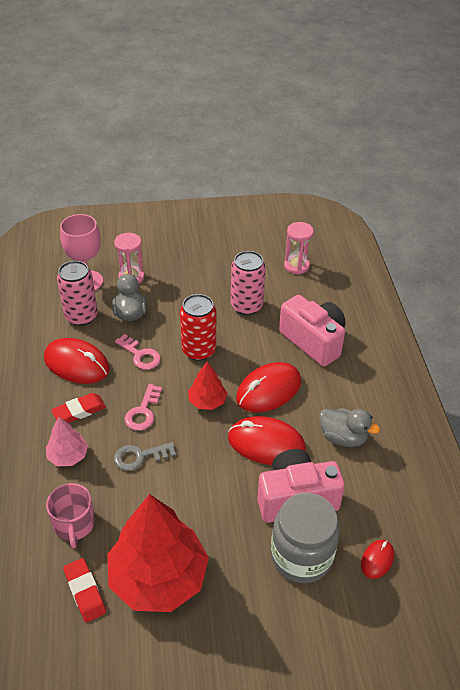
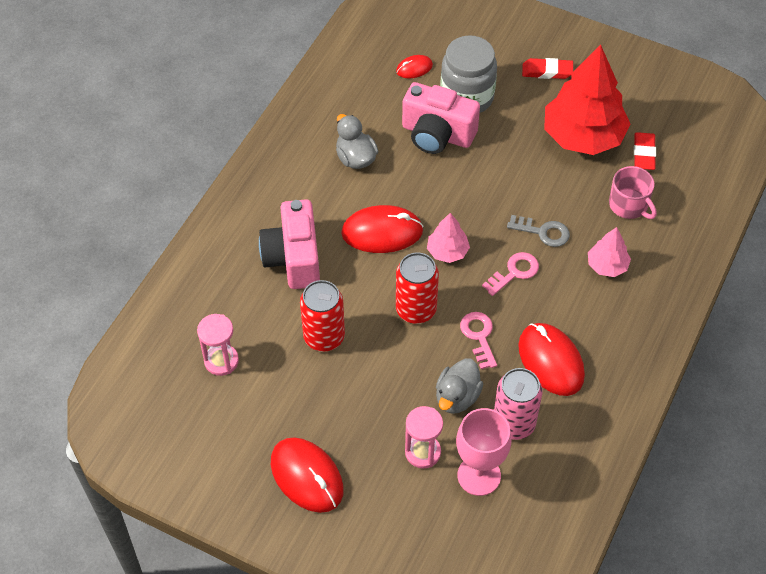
camera: 145 degrees left, 10 degrees up
(74, 524) = (629, 205): pink mug -> pink mug turned 120 degrees clockwise
(79, 411) = (575, 305): red eraser -> red eraser (547, 71)
(207, 401) = (447, 251): red tree -> pink tree
(246, 306) = (324, 337): pink can -> red can
(266, 443) = (425, 187): red mouse -> red mouse (307, 476)

